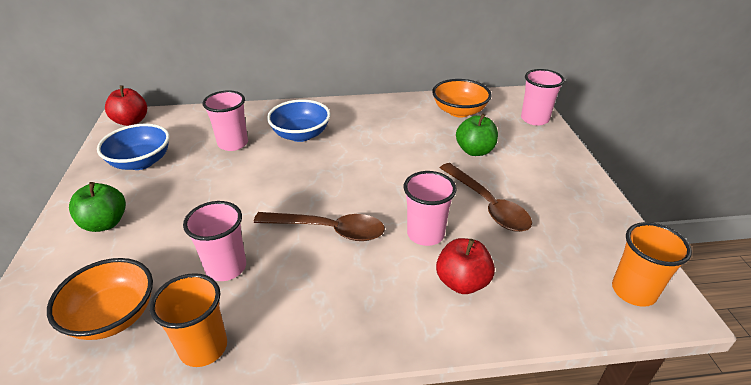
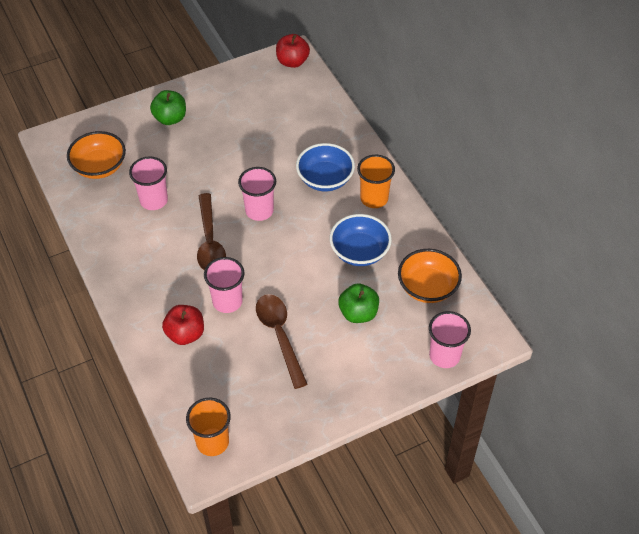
camera: 70 degrees right, 15 degrees up
(141, 162) = (242, 98): blue bowl -> blue bowl (359, 252)
(203, 347) = (91, 218): orange cup -> orange cup (374, 198)
(233, 143) = (291, 140): pink cup -> pink cup (259, 211)
(487, 205) = (279, 336): brown spoon -> brown spoon turned 120 degrees clockwise

